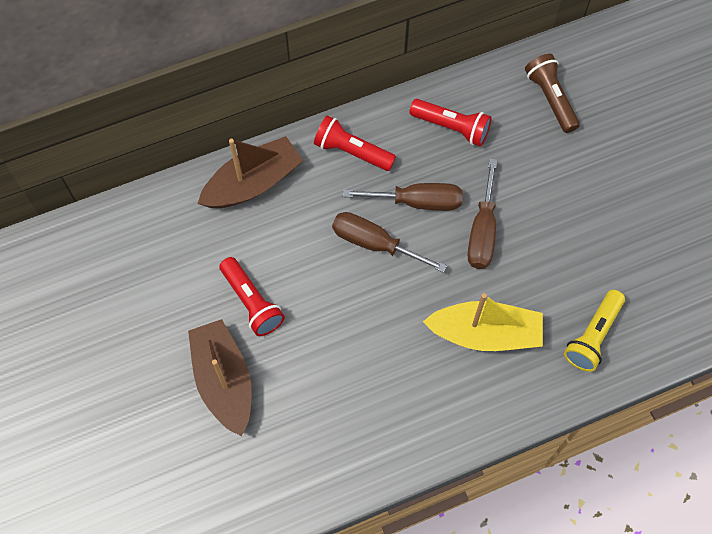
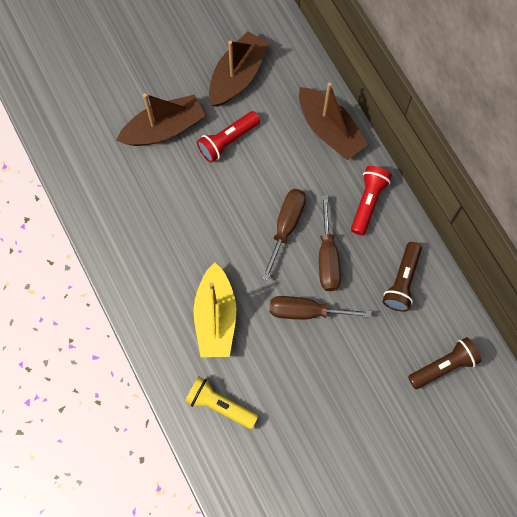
camera: 85 degrees right, 5 degrees up
(161, 283) = (237, 76): none -> brown boat
(452, 127) = (402, 282): red flashlight -> brown flashlight

